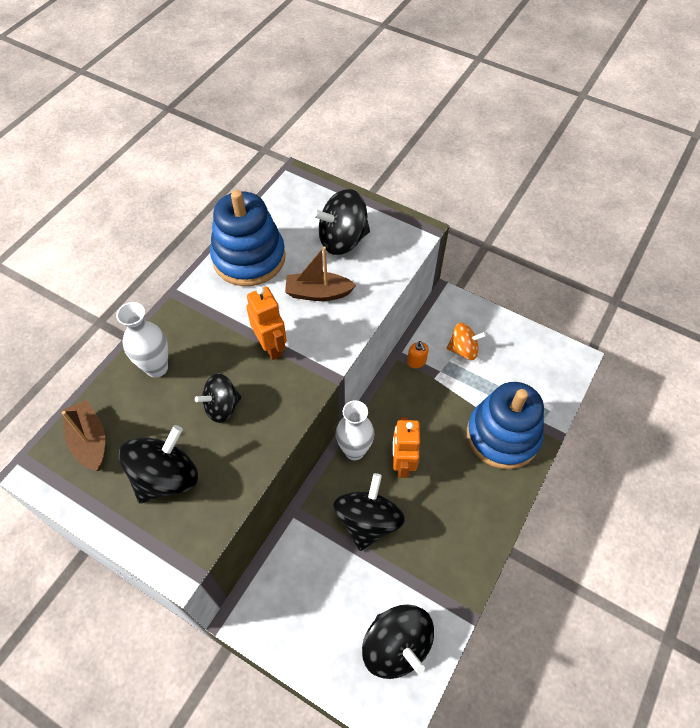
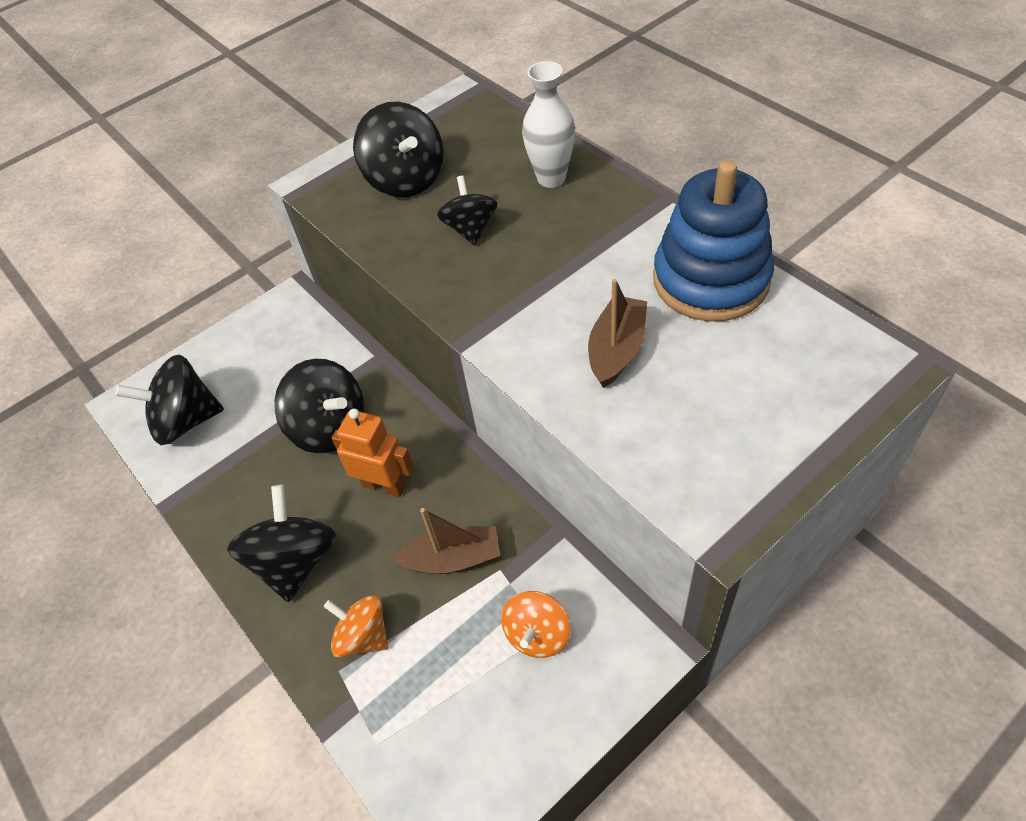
camera: 115 degrees right, 5 degrees down
(90, 440) = (479, 127): brown boat -> brown boat (453, 559)
(271, 346) = (540, 284): orange robot -> none
(342, 240) = (722, 402): black spinning top -> black spinning top (295, 561)
(354, 451) = (427, 434): white vase -> none
(416, 362) = (538, 553): orange soap dispenser -> none
(502, 435) = (363, 636): blue stacking toy -> orange spinning top

